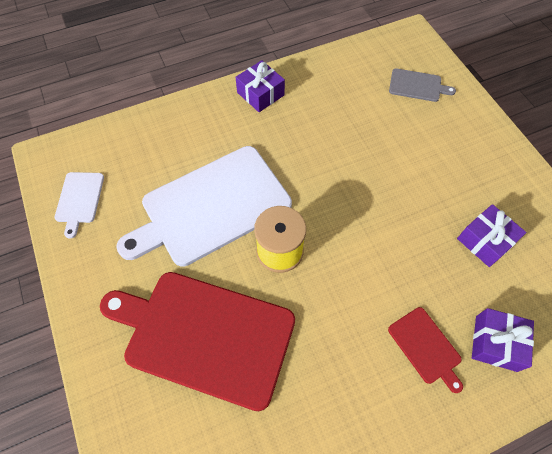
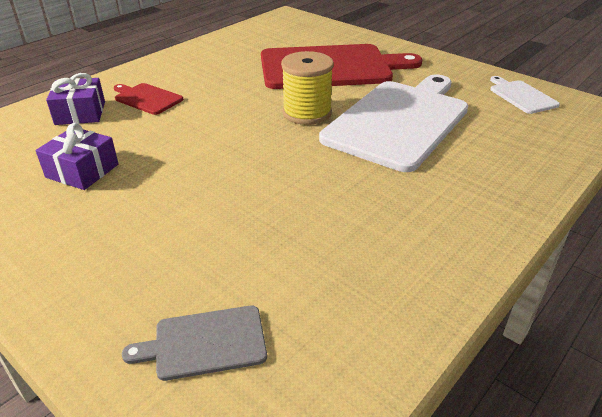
camera: 155 degrees right, 25 degrees down
(260, 94) = (462, 235): purple gift -> none

